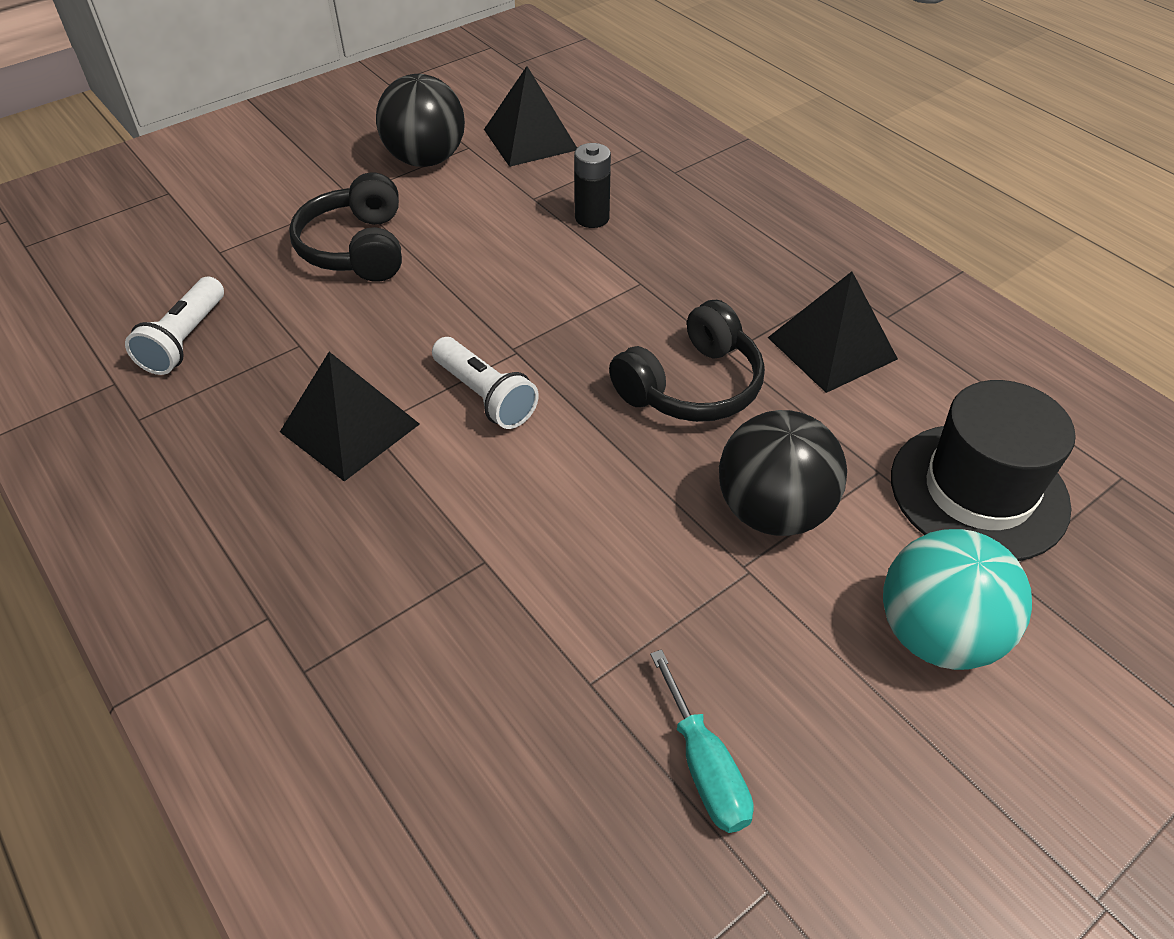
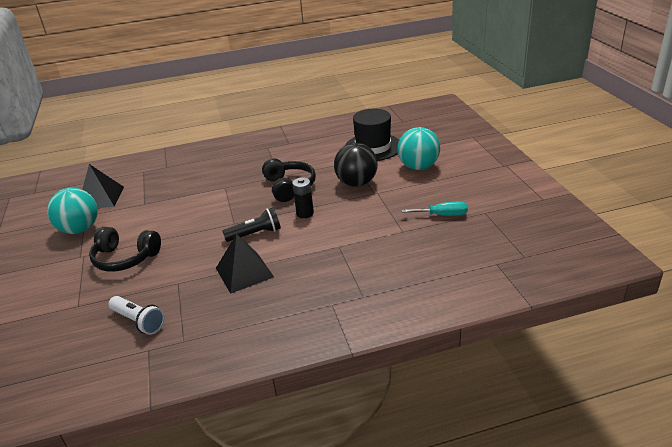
camera: 65 degrees left, 15 degrees down
(426, 159) = (80, 229): black ball -> turquoise ball
(485, 396) = (255, 234): white flashlight -> black flashlight
(592, 218) = (174, 191): black battery -> black battery (305, 213)
(831, 348) = (294, 156): black pyramid -> none

